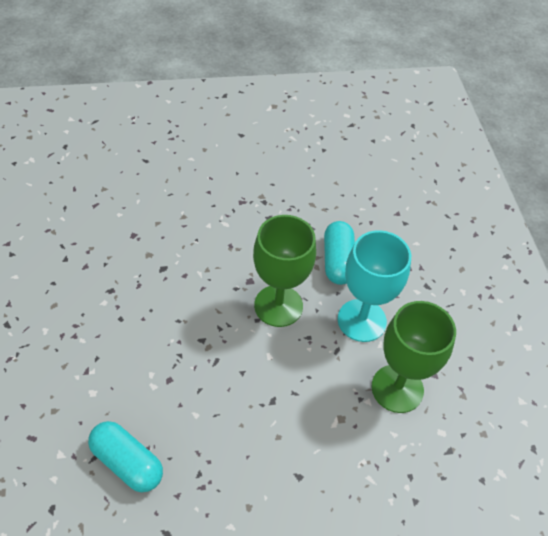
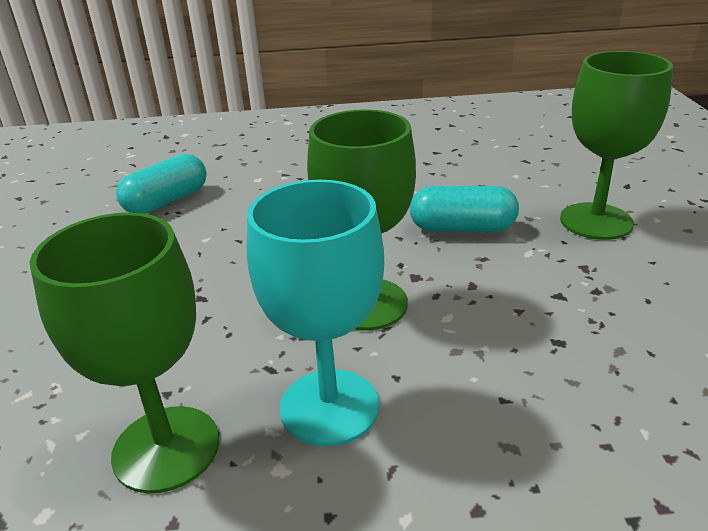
camera: 100 degrees right, 20 degrees down
(191, 186) = (596, 221): none -> green goblet
(337, 261) = (474, 380): turquoise capsule -> turquoise capsule (462, 228)

